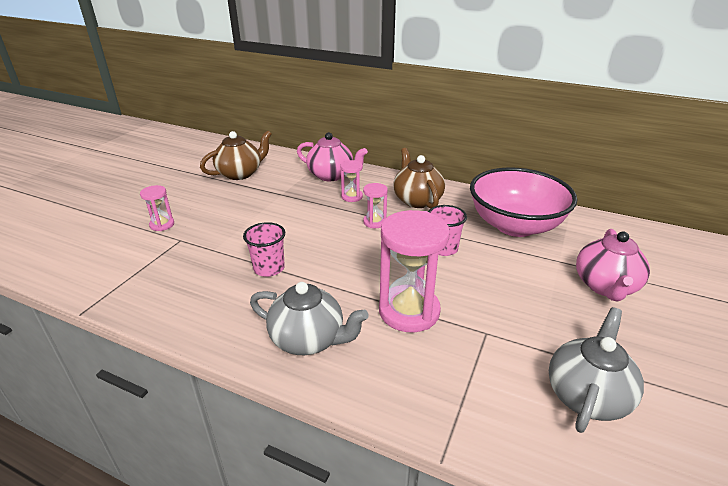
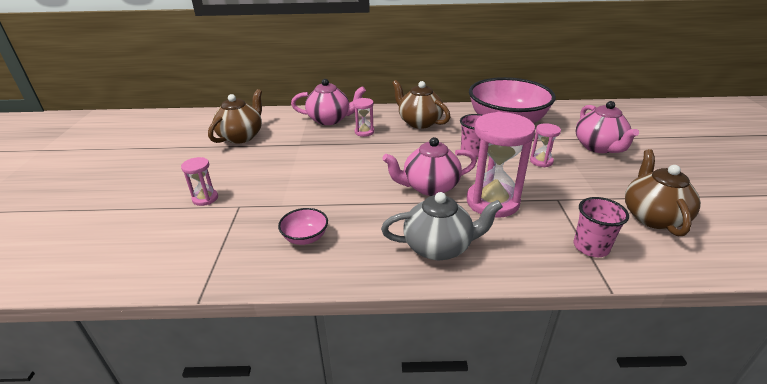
camera: 25 degrees left, 0 degrees up
(204, 287) = (305, 238): none -> pink bowl
(269, 268) = (349, 205): pink cup -> pink cup (591, 247)
(360, 274) = (429, 187): none -> pink teapot
(374, 222) = (402, 146): pink hourglass -> pink hourglass (541, 161)
(587, 395) = (652, 217): grey teapot -> brown teapot

